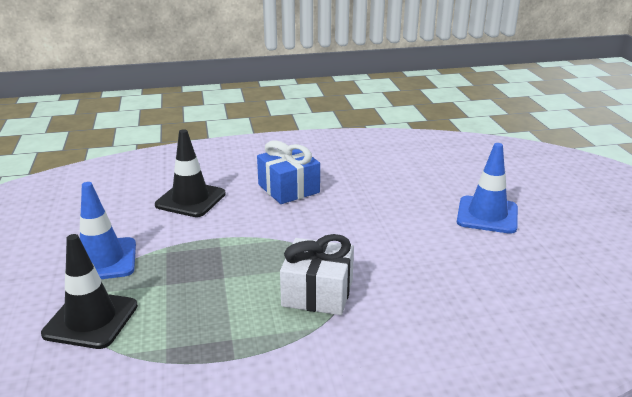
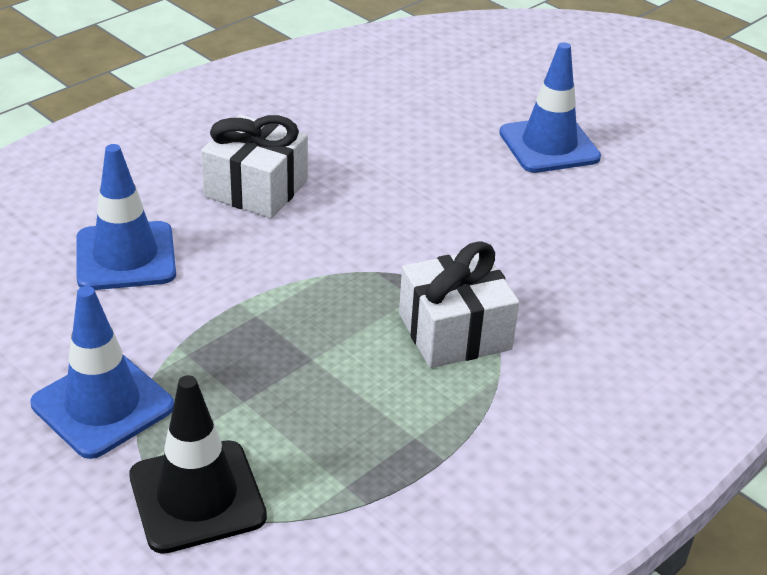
camera: 35 degrees left, 10 degrees up
(190, 199) = (126, 256): black traffic cone -> blue traffic cone
(288, 188) = (256, 188): blue gift -> white gift

